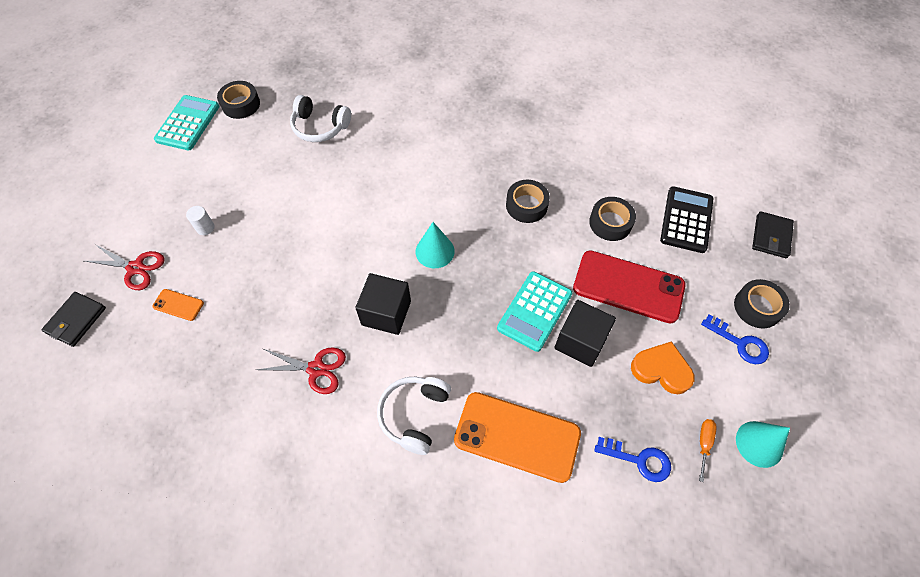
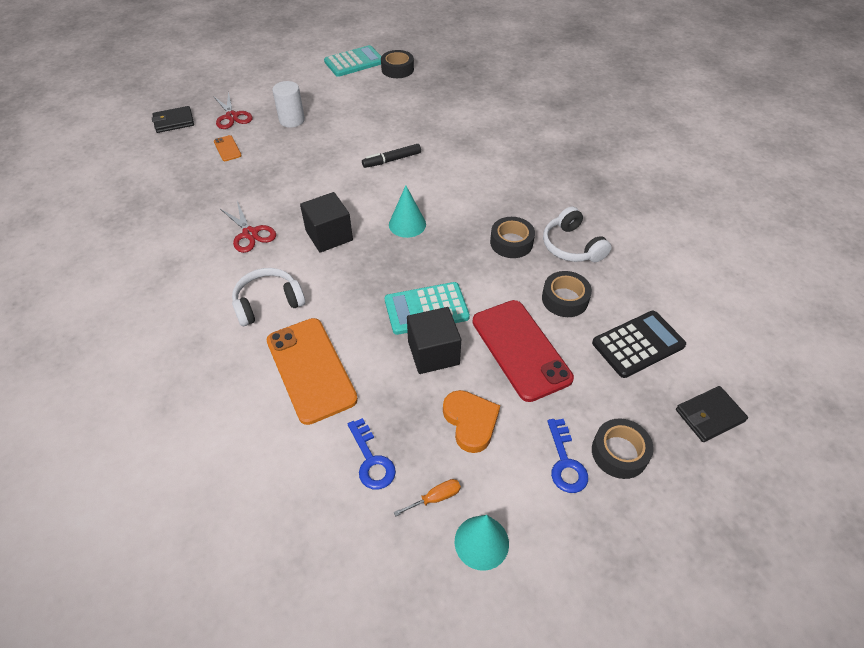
camera: 45 degrees right, 10 degrees down
(205, 228) = (292, 120): white cylinder -> white cylinder, size x1.68
(320, 127) = (429, 108): white headphones -> white headphones (571, 246)
(350, 201) = (392, 160): none -> black marker

